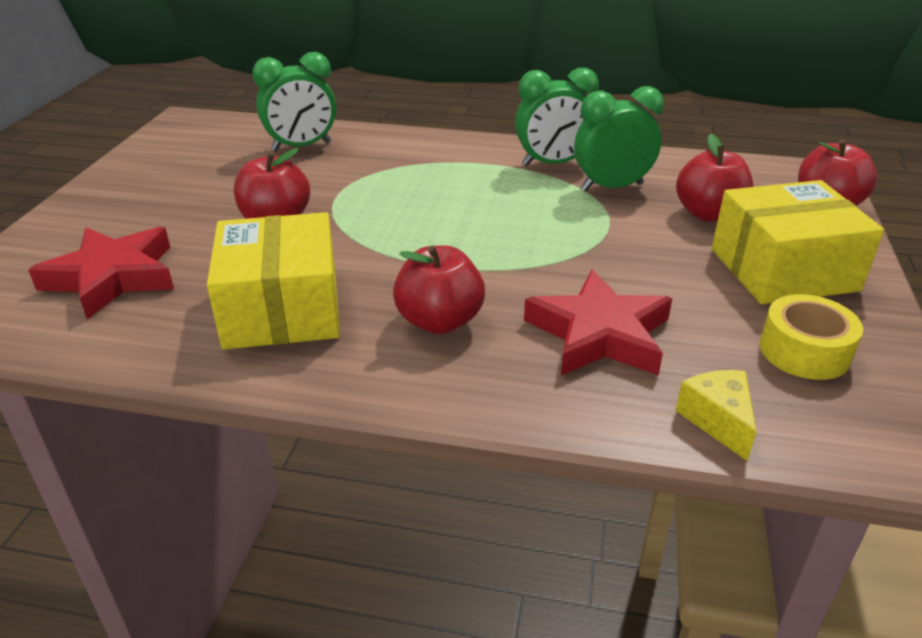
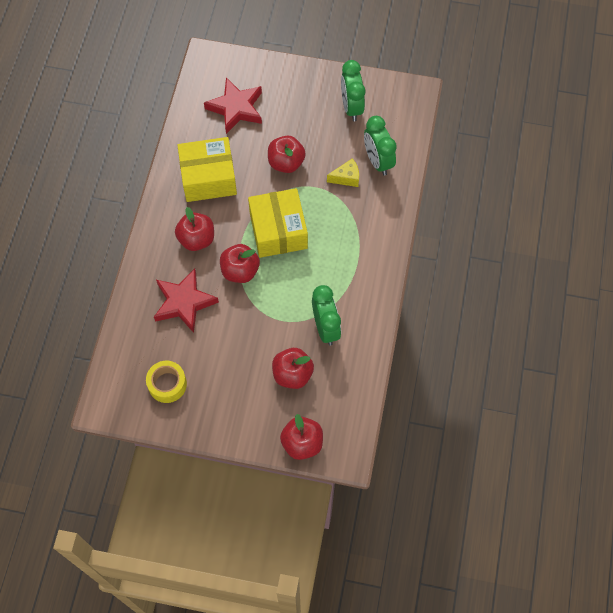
camera: 90 degrees right, 30 degrees up
(514, 267) = (240, 271): none -> red apple
(552, 164) = (357, 298): green clock -> green clock (351, 107)
(718, 421) = (126, 338): yellow cheese -> yellow cheese (346, 178)
(783, 270) = (233, 396): yellow box -> yellow box (278, 231)

